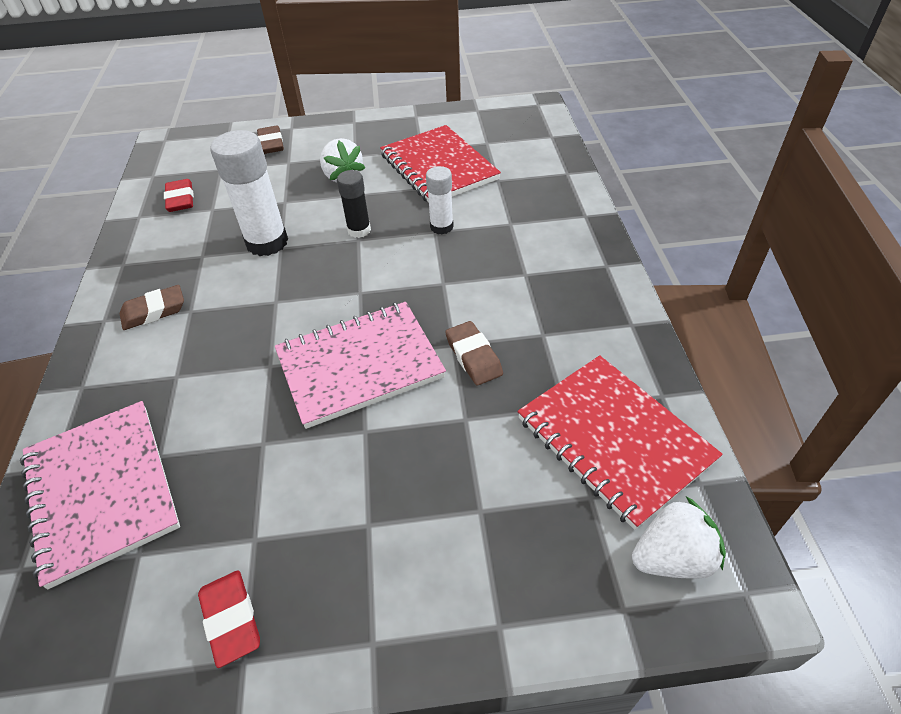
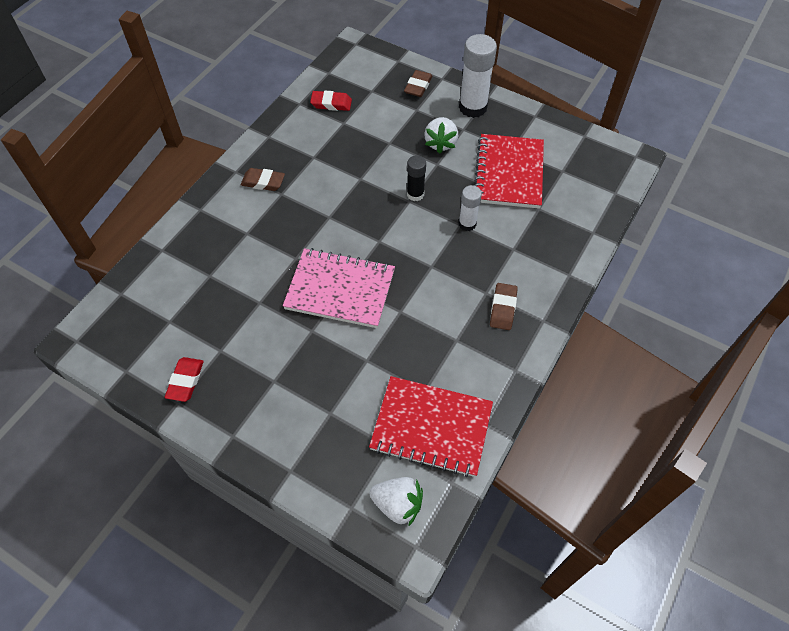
camera: 35 degrees right, 10 degrees up
(102, 491) = (174, 277): pink notebook -> none
(181, 199) = (331, 103): red eraser -> red eraser turned 75 degrees clockwise
(267, 242) = (355, 170): white glue stick -> white glue stick (473, 107)
(473, 357) = (404, 326): brown eraser -> brown eraser (503, 308)
(613, 440) = (431, 427): red notebook -> red notebook turned 75 degrees counterclockwise

